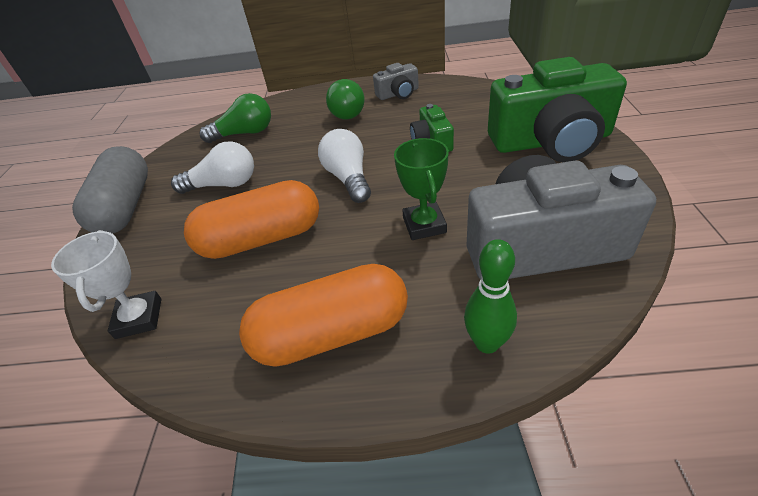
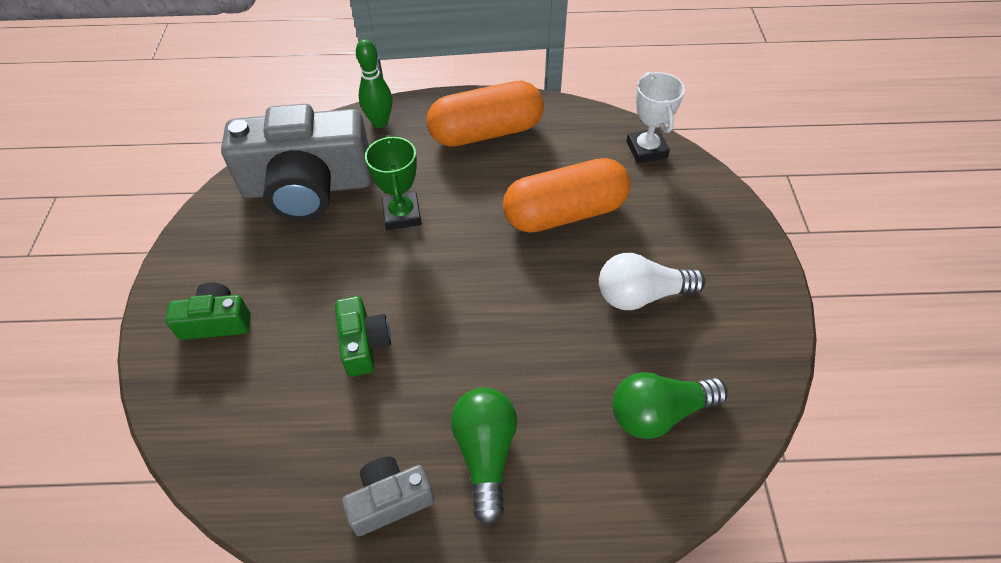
camera: 175 degrees right, 10 degrees up
(125, 207) = (756, 271): grey capsule -> none
(348, 178) = (479, 287): white light bulb -> none
(551, 141) = (216, 322): green camera -> green camera, size x0.46

